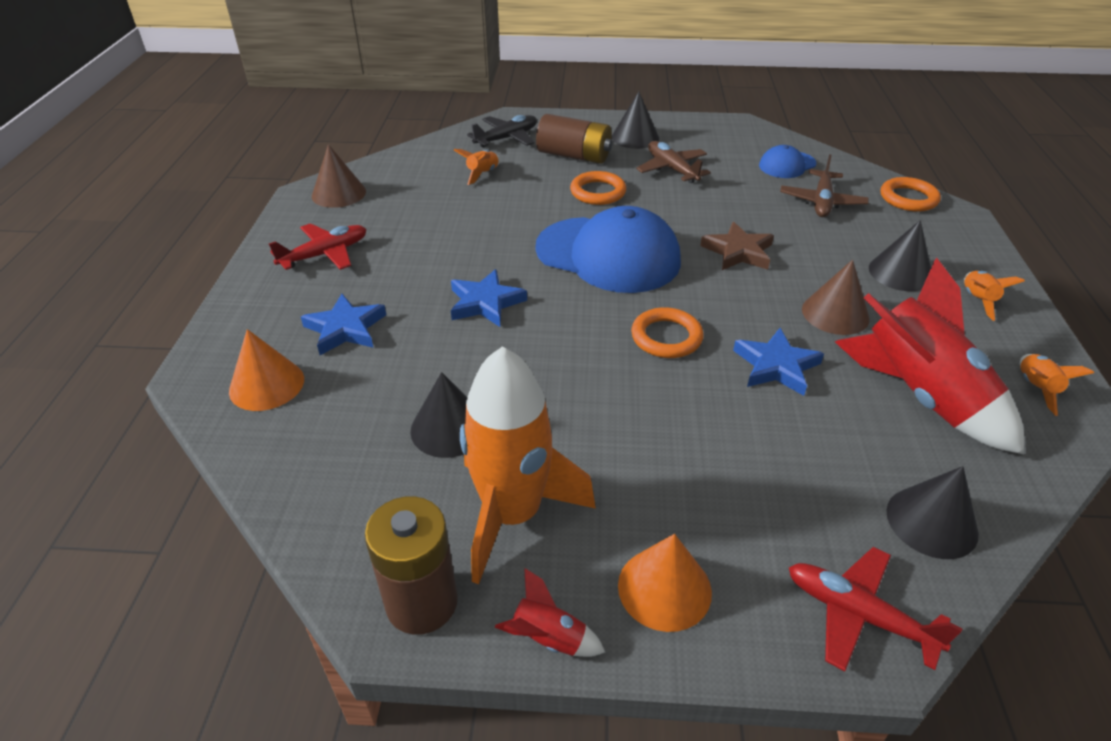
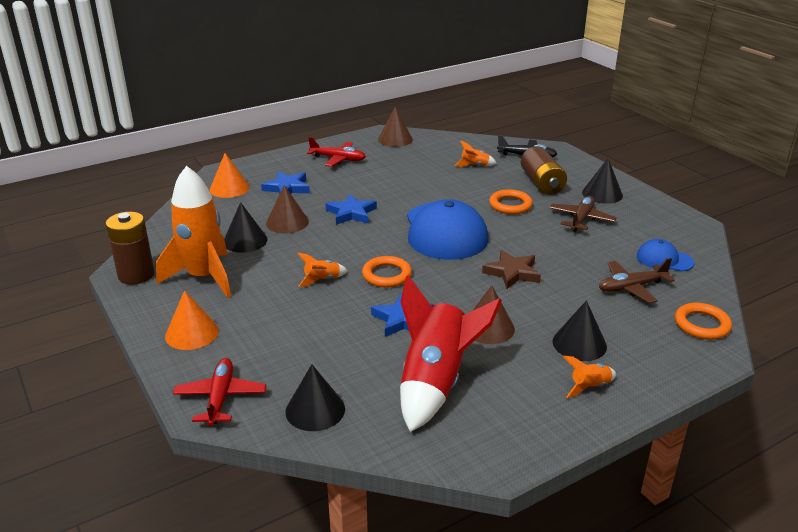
camera: 55 degrees right, 10 degrees down
(444, 367) = (287, 222): none -> brown cone
(548, 638) = (140, 312): red rocket -> none
(1035, 388) = (503, 433): orange rocket -> orange rocket (322, 280)

